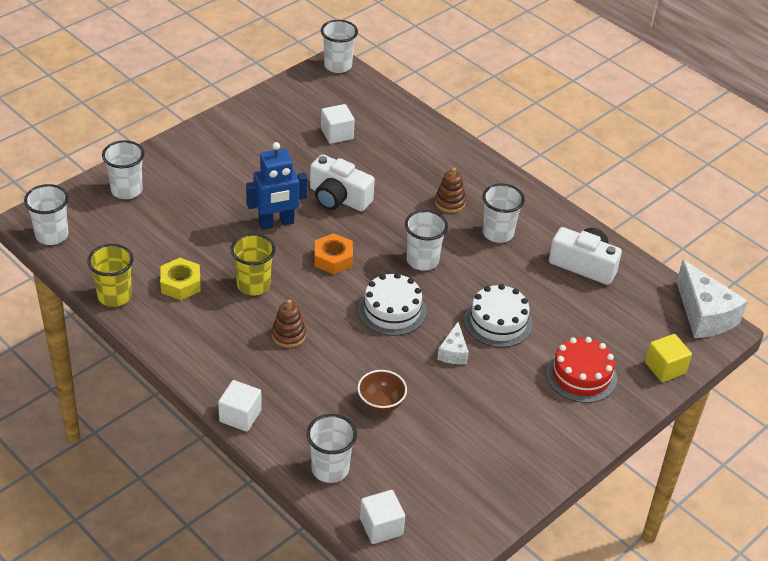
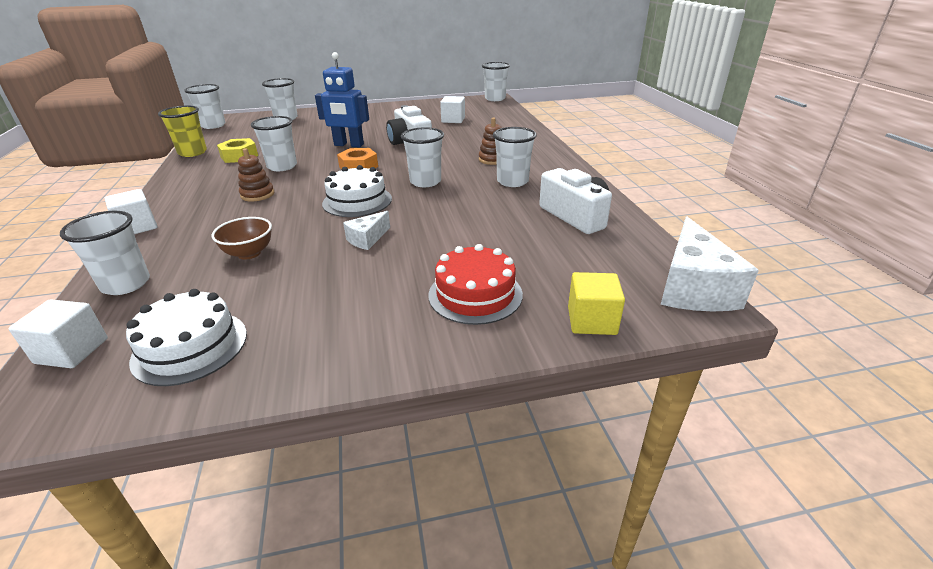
camera: 35 degrees right, 10 degrees down
(253, 285) = (282, 166): yellow cup -> white cup
(498, 322) = (439, 231): white cake -> white cake (190, 347)

